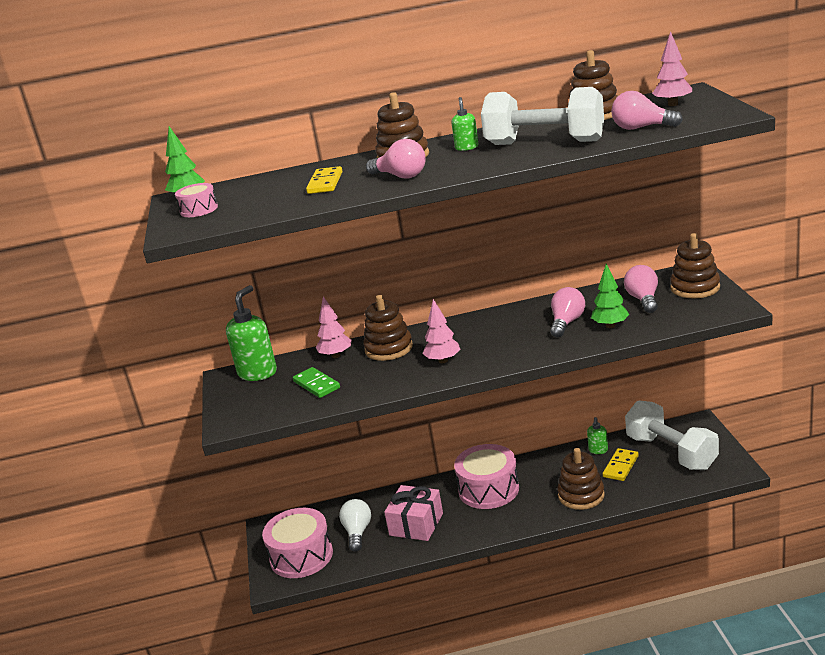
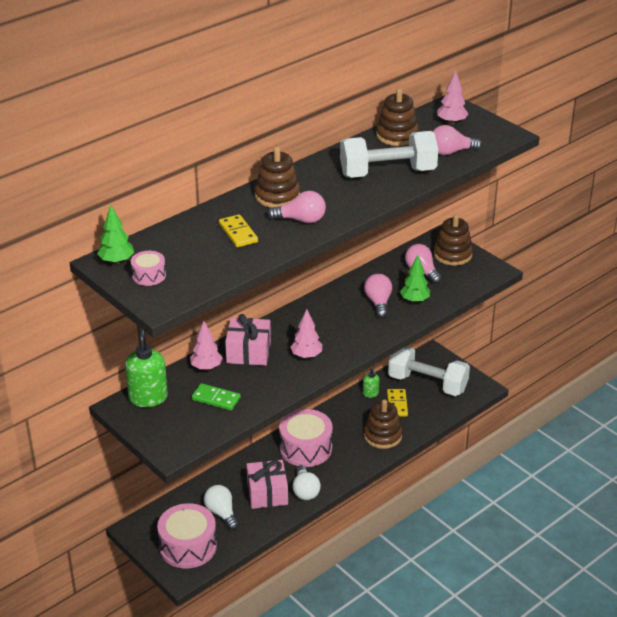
camera: 35 degrees left, 10 degrees up
(389, 348) = (248, 352): brown stacking toy -> pink gift
(456, 531) = (305, 491): none -> white light bulb
(466, 148) = (325, 182): green soap dispenser -> none

